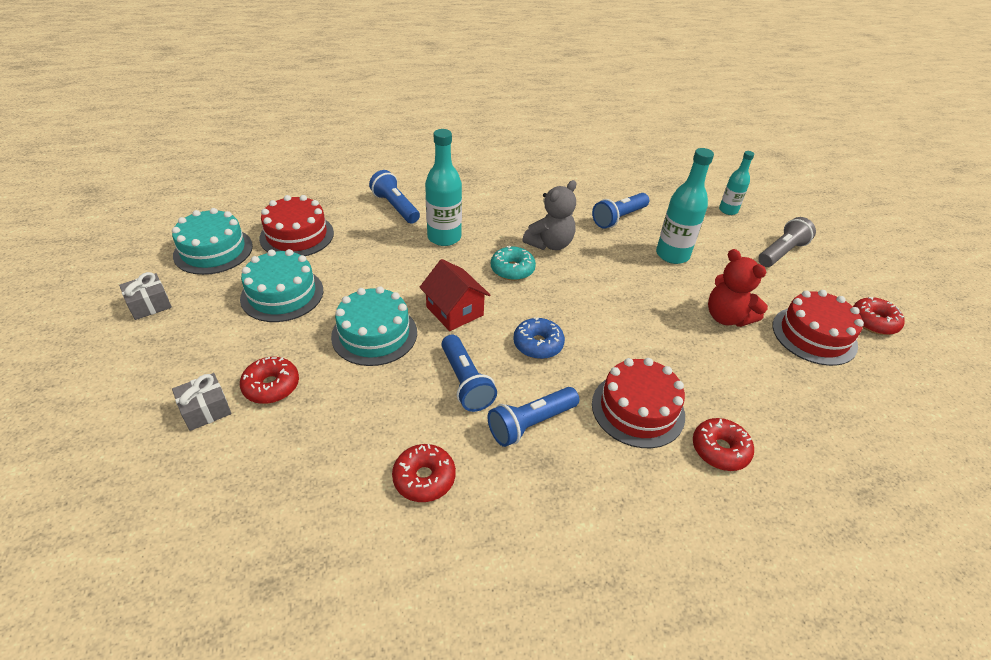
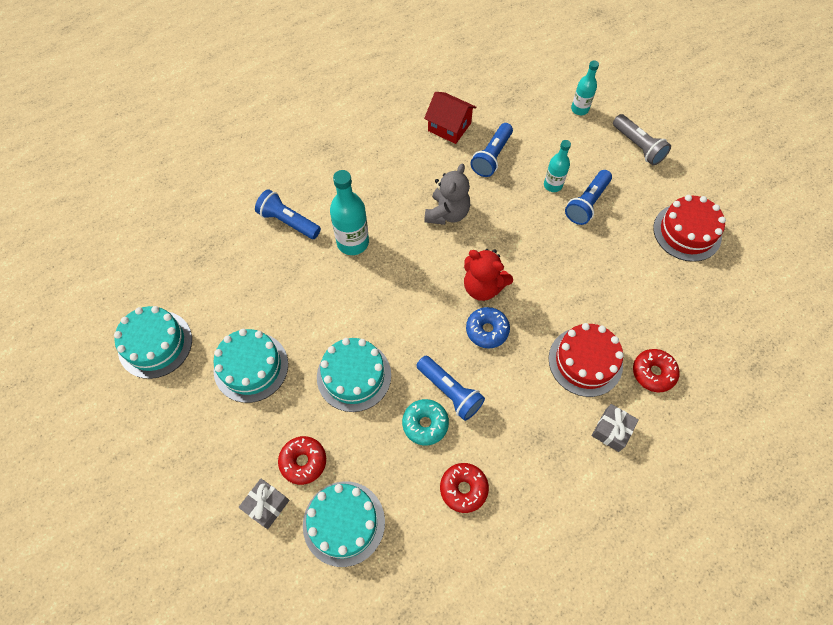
camera: 20 degrees left, 20 degrees up
(149, 304) = (143, 427): grey gift -> grey gift (611, 430)
(270, 457) = (344, 523): none -> turquoise cake
(297, 235) = (219, 294): red cake -> none
(455, 311) = (405, 323): red house -> red house (449, 127)
(512, 269) = (429, 257): turquoise donut -> turquoise donut (425, 424)
(530, 424) = (515, 409): blue flashlight -> blue flashlight (587, 203)
(672, 255) = (553, 185): turquoise bottle -> turquoise bottle, size x0.62
(726, 317) = (618, 240): red teddy bear -> red teddy bear (483, 287)
(781, 252) = (638, 146): grey flashlight -> grey flashlight turned 120 degrees clockwise
(873, 322) = (726, 199): red donut -> none

